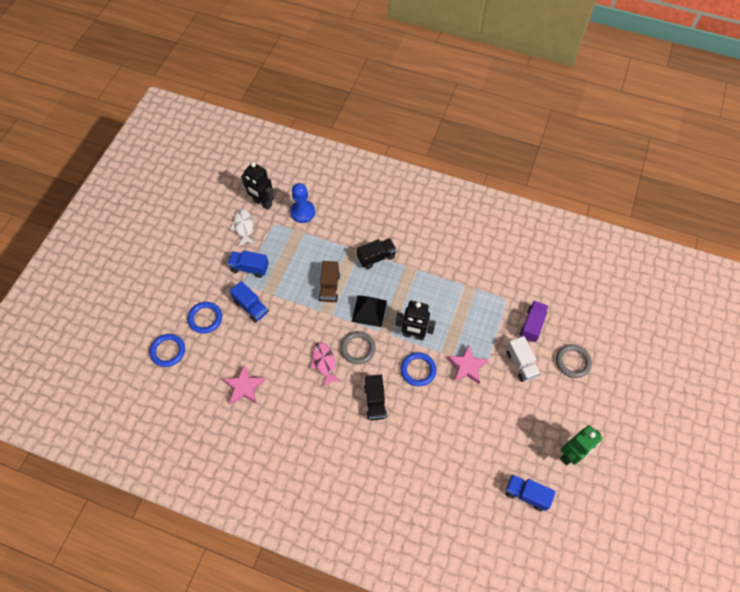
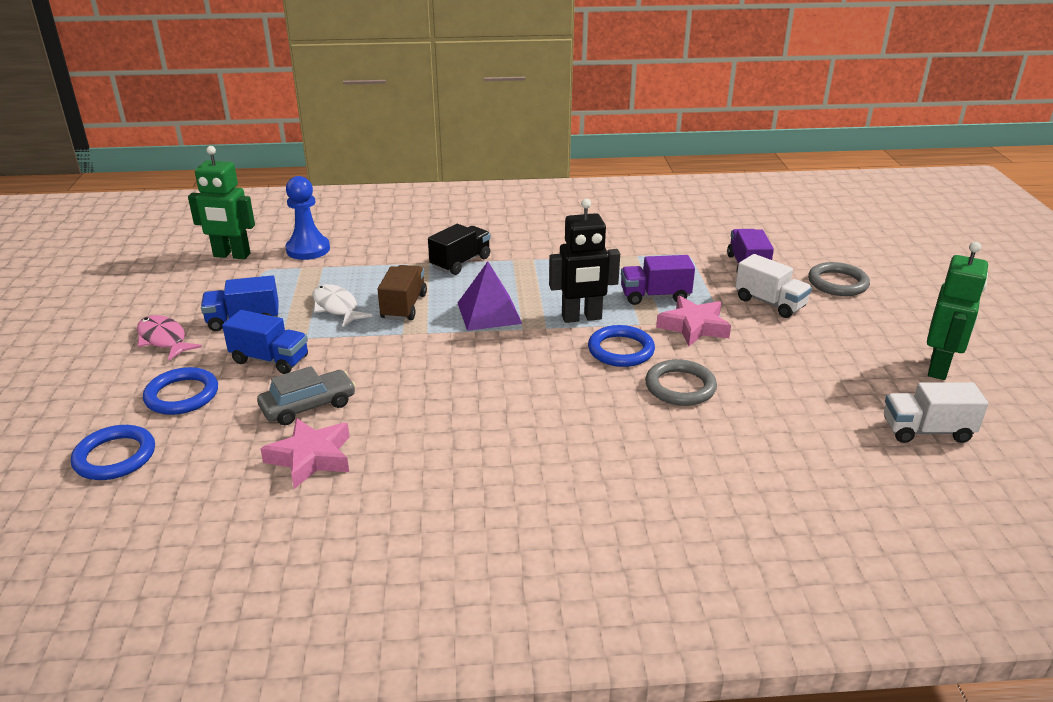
camera: 25 degrees left, 30 degrees down
(243, 227) = (209, 283): white fish -> white fish (336, 307)
(256, 350) = (308, 406): none -> grey car
(262, 203) = (231, 255): black robot -> green robot
(324, 362) = (451, 385): pink fish -> pink fish (164, 339)
(329, 287) = (404, 306): brown truck -> brown truck turned 150 degrees counterclockwise
(357, 348) = (500, 355): grey ring -> grey ring (680, 387)
(369, 311) = (489, 313): black pyramid -> purple pyramid
(375, 402) = (578, 403): black truck -> none
(463, 332) = (655, 296): none -> purple truck
(526, 494) = (926, 431): blue truck -> white truck

